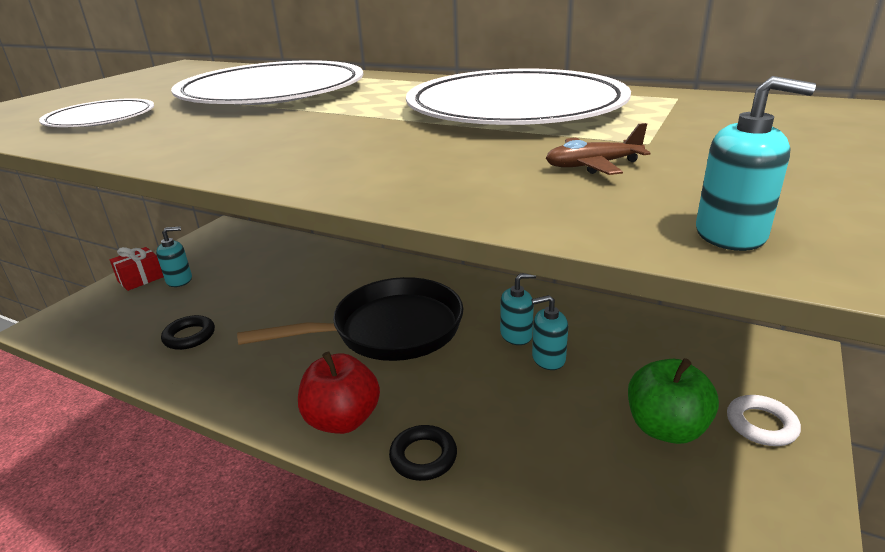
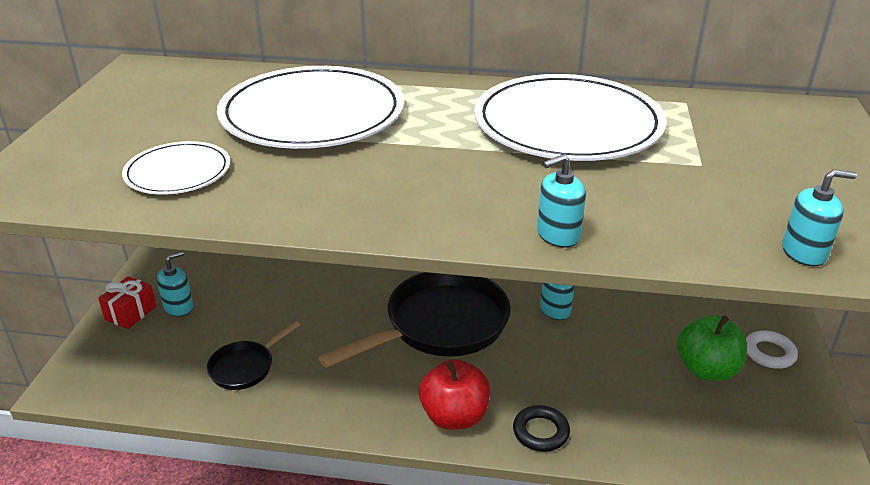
camera: 20 degrees left, 5 degrees up
(189, 336) = (245, 367): black ring -> black pan
(548, 358) = (593, 328): turquoise soap dispenser -> turquoise soap dispenser (558, 235)
(592, 166) = (681, 196): brown plane -> none

